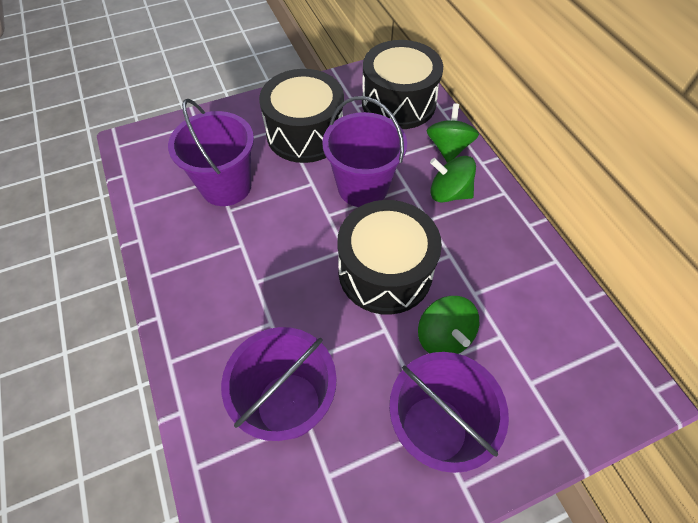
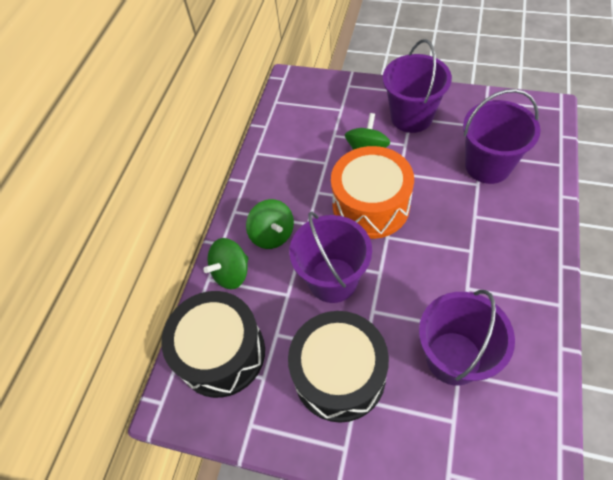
camera: 135 degrees left, 0 degrees up
(385, 271) = (370, 206): black drum -> orange drum

